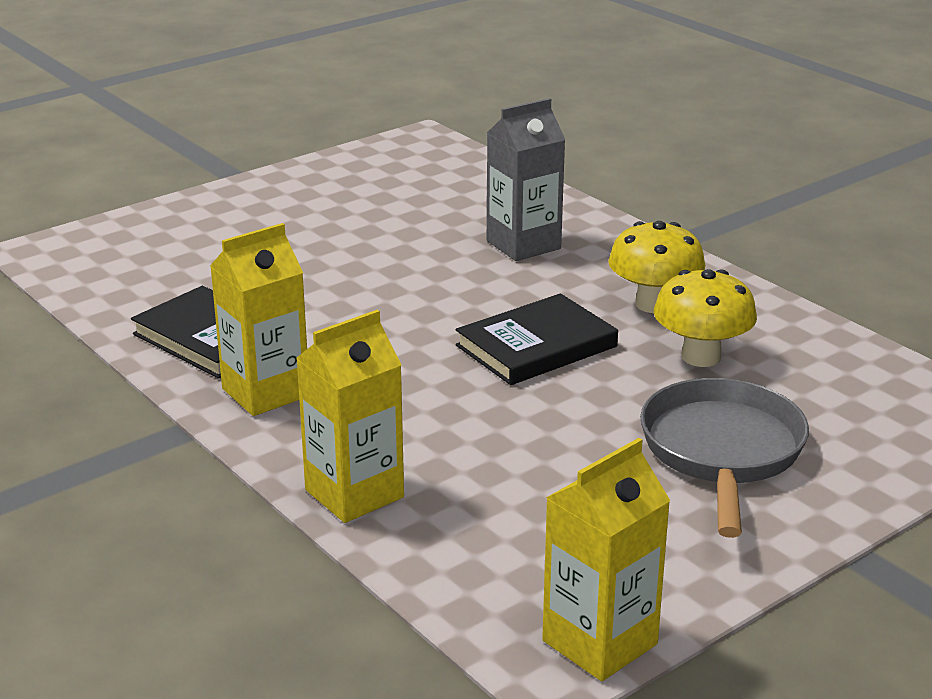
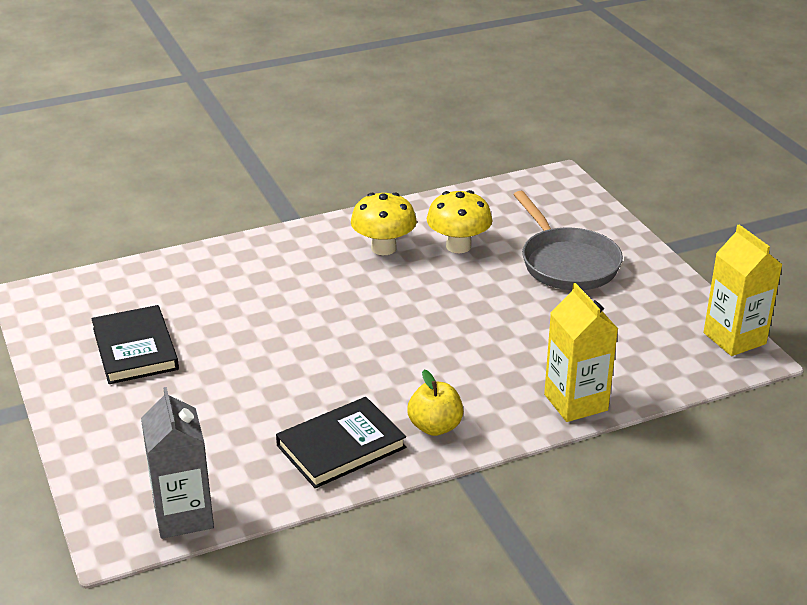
camera: 75 degrees left, 5 degrees up
(265, 392) = (435, 427): yellow carton -> yellow apple
(523, 245) = (267, 281): grey carton -> grey carton (183, 515)
(536, 346) = (419, 302): black book -> black book (135, 349)
(722, 452) = (567, 263): grey pan -> grey pan turned 135 degrees counterclockwise

